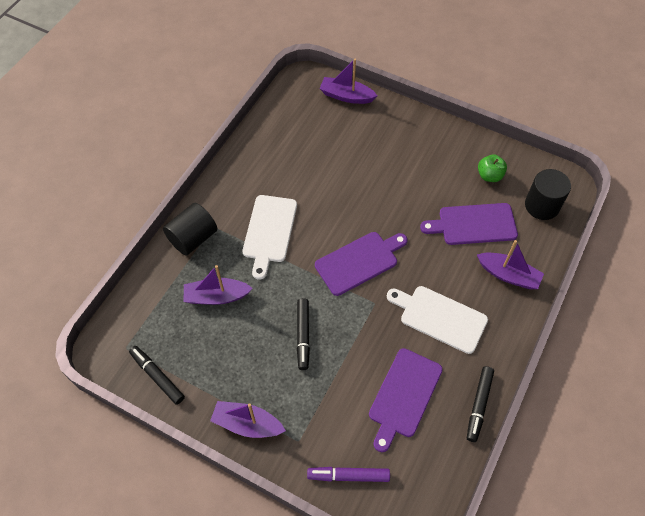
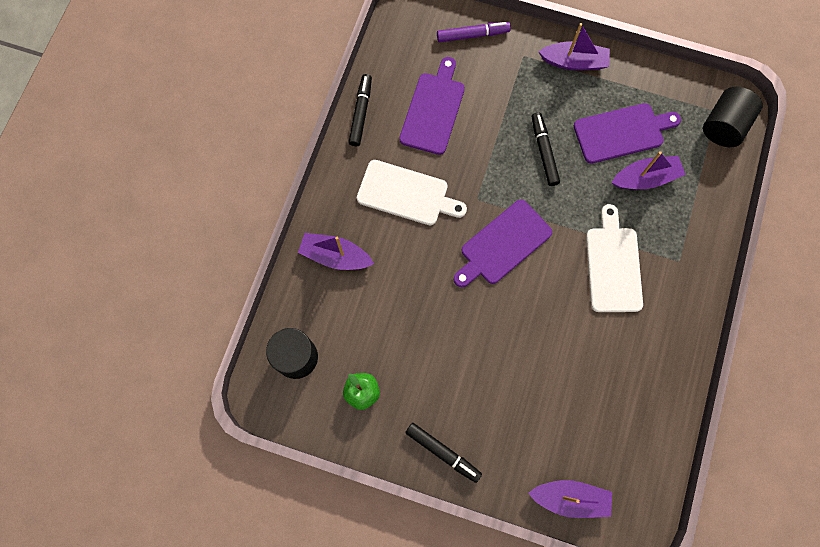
camera: 170 degrees right, 15 degrees up
(157, 376) = (673, 89): black marker -> black marker (443, 452)
(193, 238) = (696, 242): black cylinder -> black cylinder (723, 126)
(473, 224) = (378, 316): purple cutting board -> purple cutting board (622, 132)

